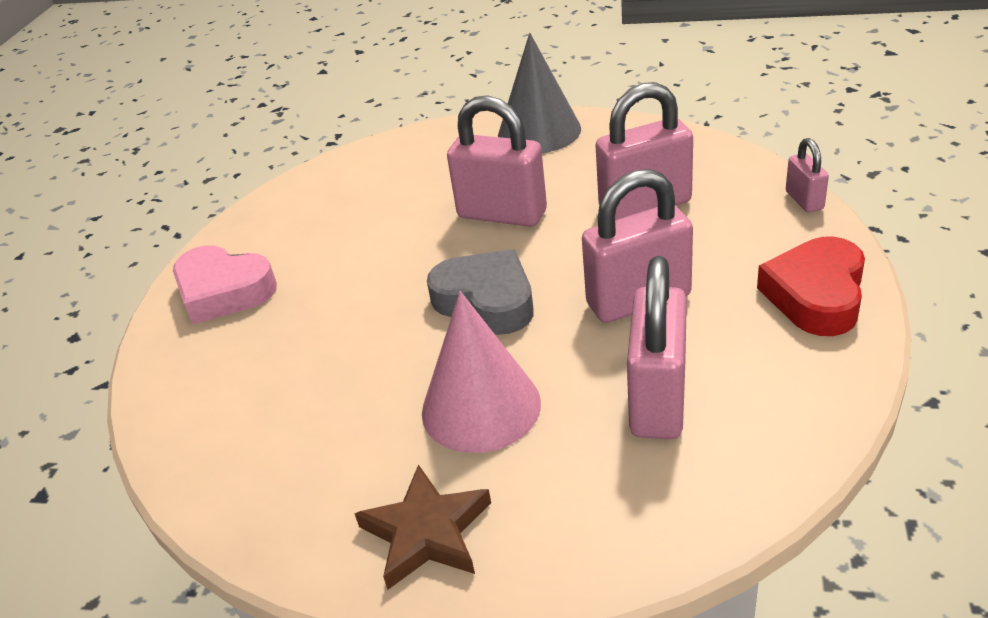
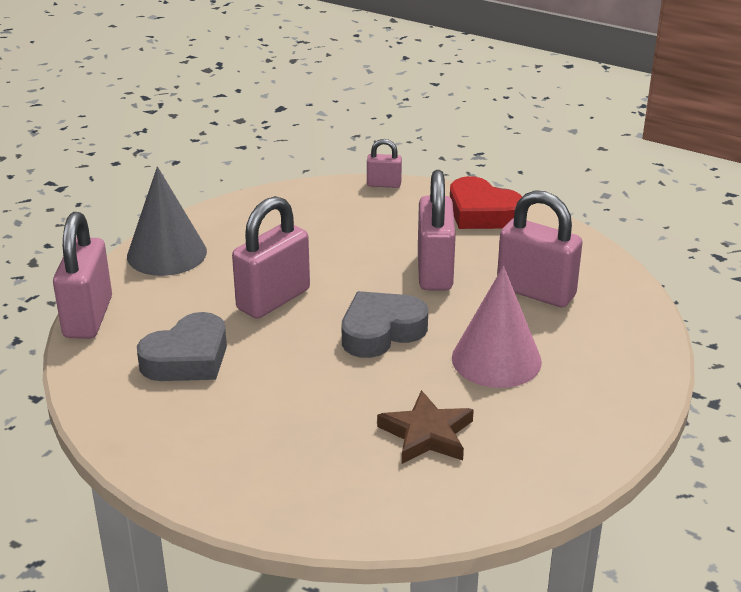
camera: 75 degrees left, 5 degrees down
(224, 292) = (238, 470): pink heart -> none
(377, 205) = (187, 358): none -> grey heart
(426, 532) = (598, 405): brown star -> brown star (426, 434)
(645, 205) = (327, 238): pink padlock -> pink padlock (88, 317)

